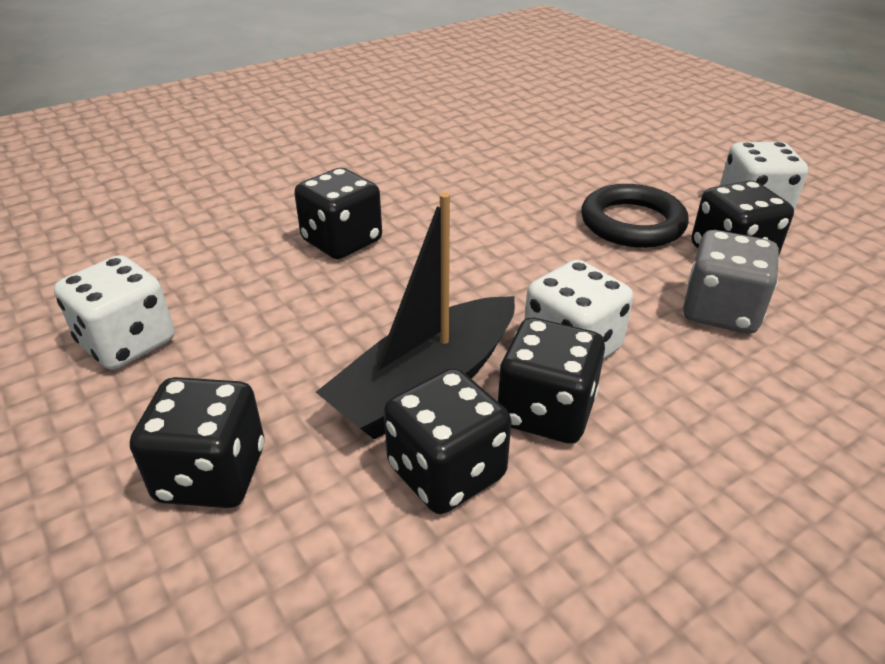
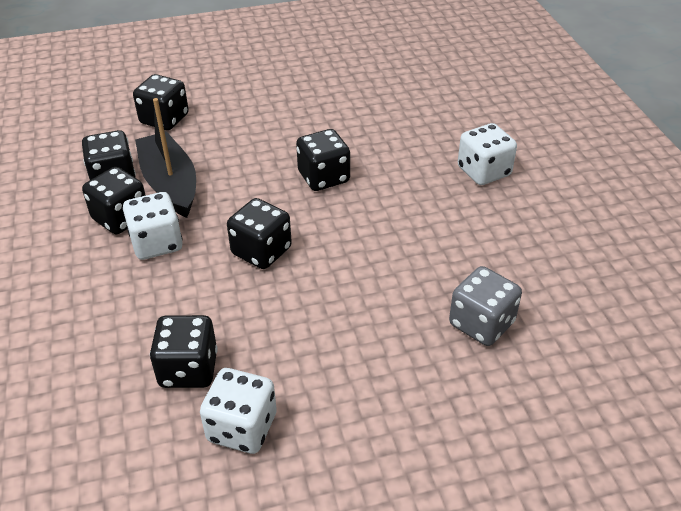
camera: 110 degrees right, 5 degrees up
(127, 343) = (269, 100): white dice -> white dice (483, 171)
(518, 254) = (261, 251): none -> black dice
(632, 223) = (265, 329): black ring -> none
(720, 311) = (136, 326): grey dice -> grey dice (481, 324)

